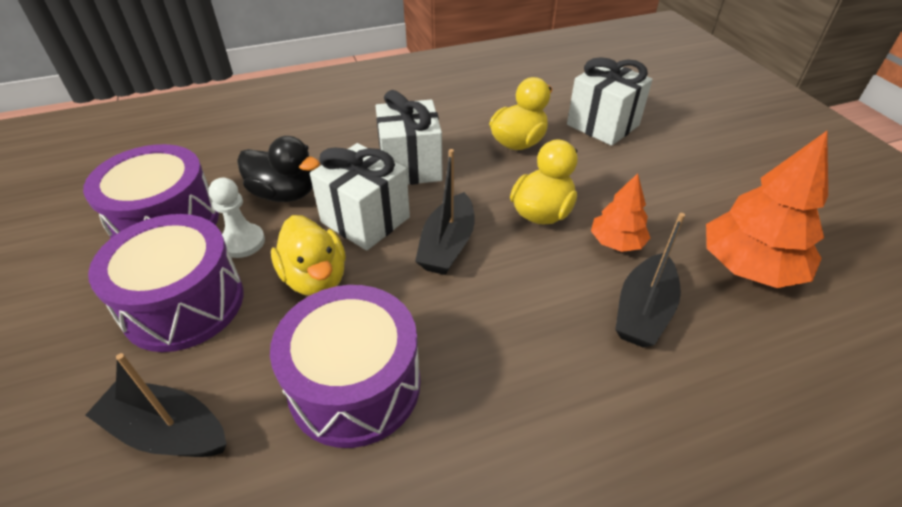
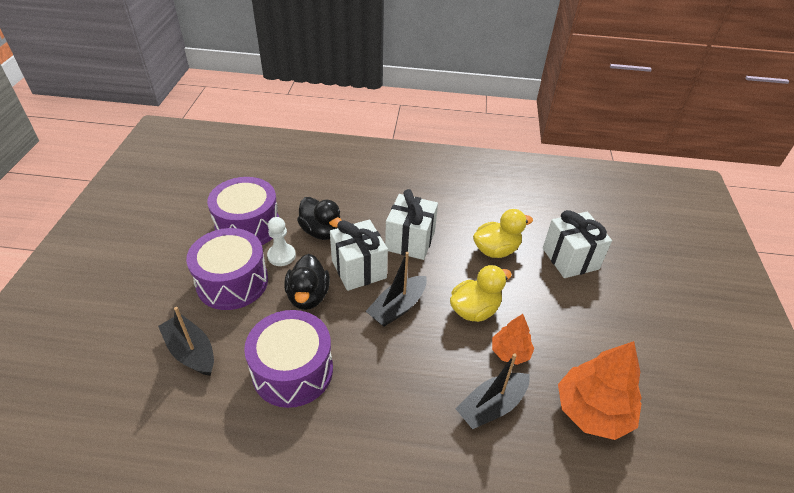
camera: 25 degrees right, 0 degrees up
(315, 278) = (308, 296): yellow duck -> black duck

